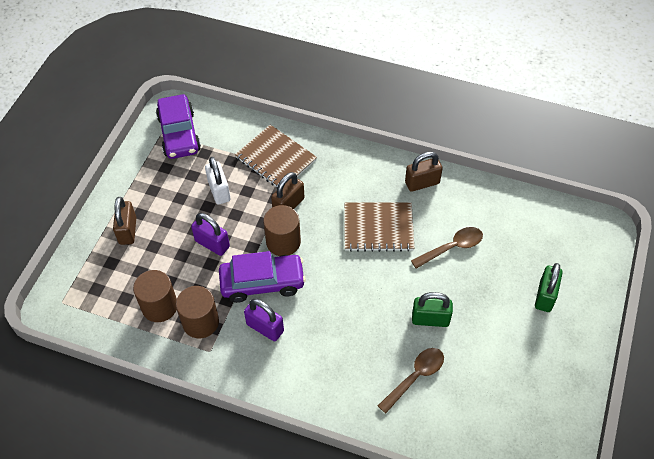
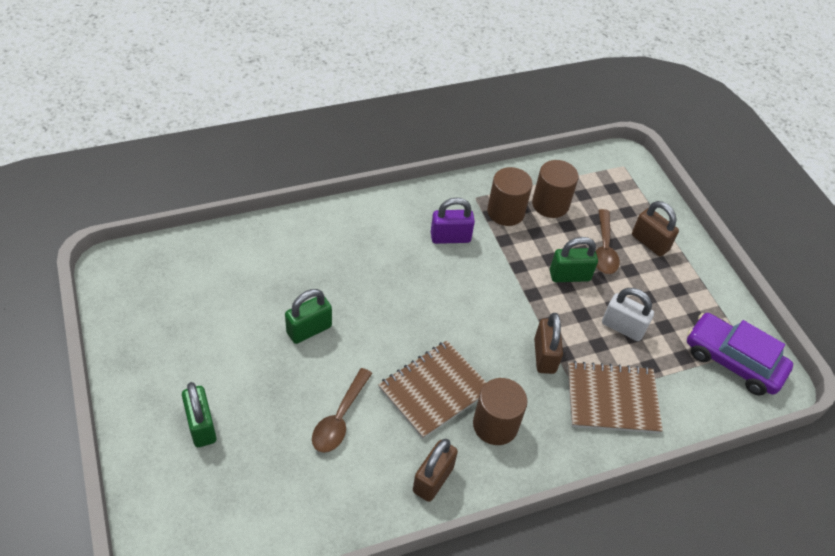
camera: 135 degrees right, 5 degrees down
(212, 244) = (569, 276): purple padlock -> green padlock
(262, 282) = (490, 270): purple car -> none
(283, 242) = (511, 317): brown cylinder -> brown cylinder (495, 425)
(415, 377) = (287, 273): brown spoon -> brown spoon (604, 249)

